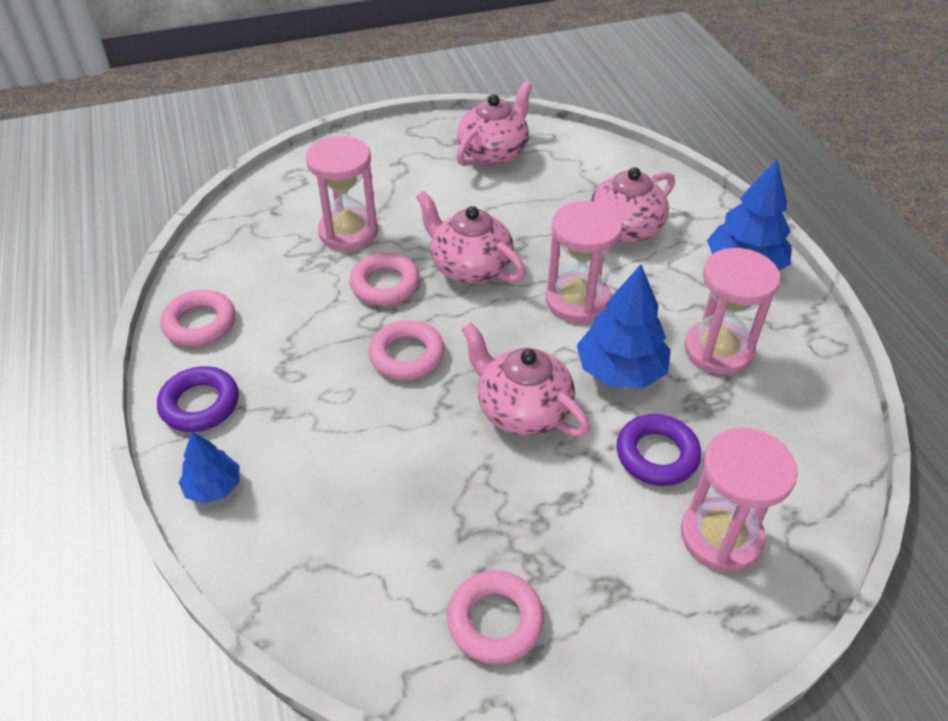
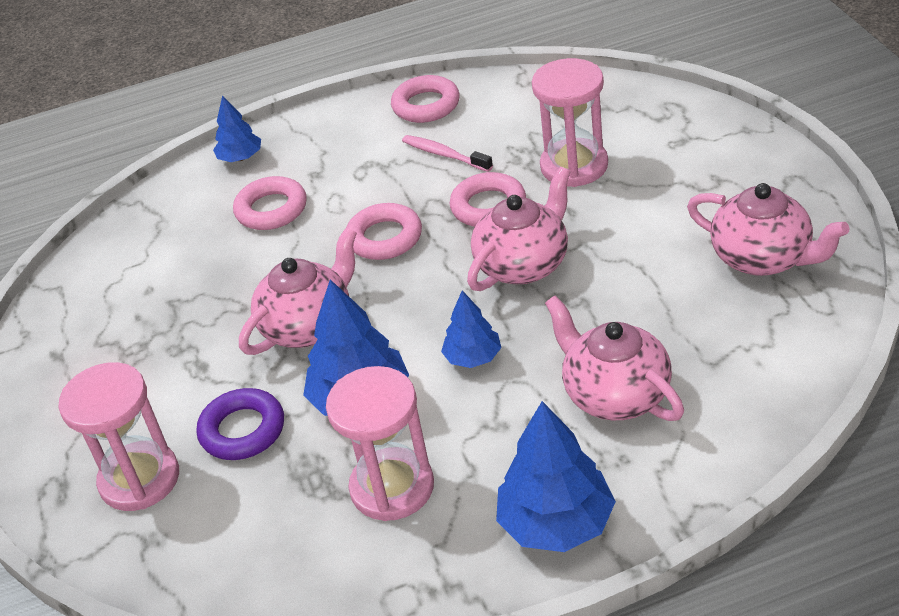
camera: 95 degrees right, 5 degrees down
(200, 404) = (328, 129): purple ring -> none
(293, 311) = (444, 154): none -> pink toothbrush
(495, 621) = (89, 330): pink ring -> pink ring (271, 209)
(577, 301) = (473, 357): pink hourglass -> blue tree

